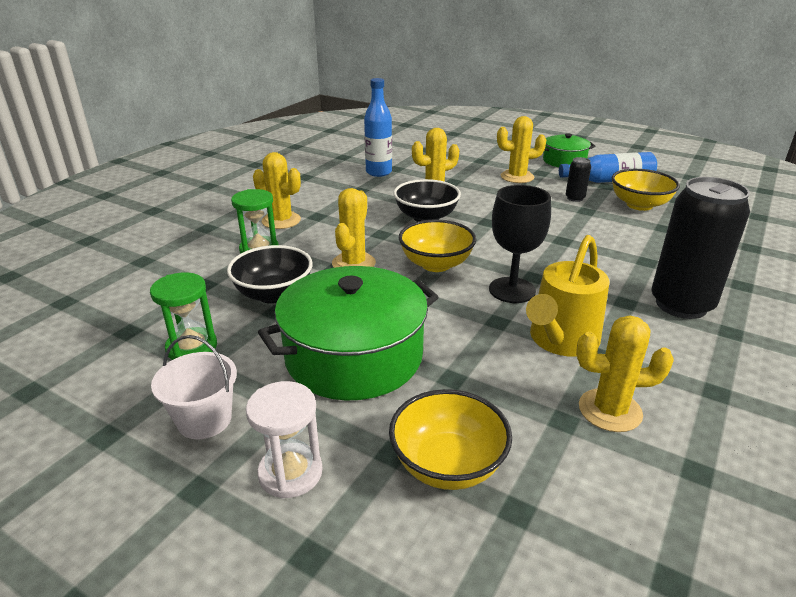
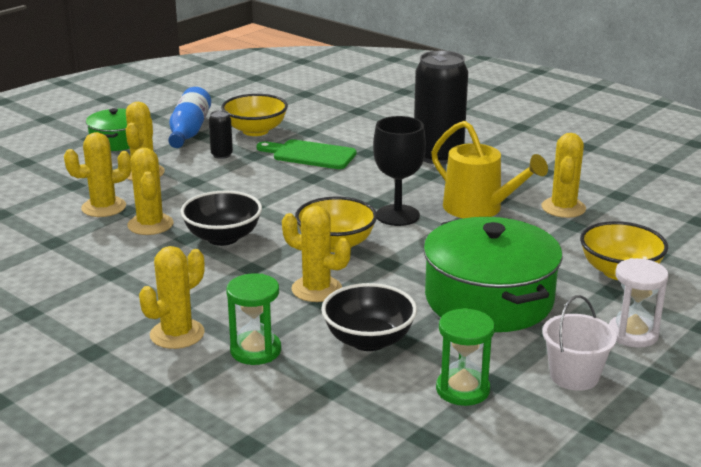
camera: 80 degrees left, 5 degrees down
(378, 172) = (59, 255): blue bottle -> none
(452, 173) = (104, 207): none -> yellow cactus
(612, 234) = (310, 155): none -> green cutting board

